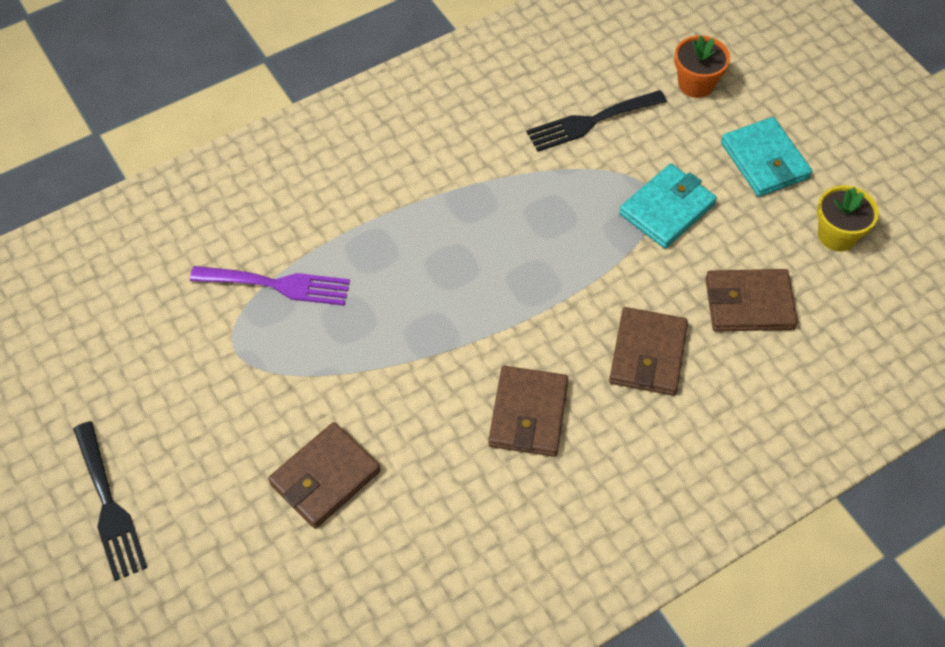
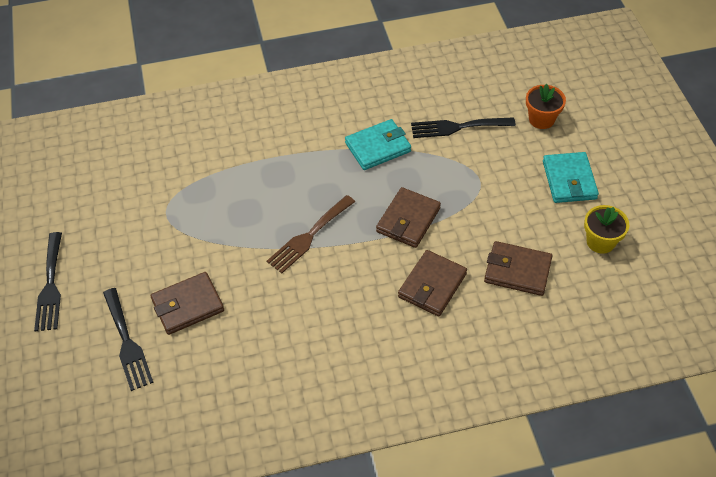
camera: 20 degrees right, 5 degrees down
(260, 558) = (127, 343): none -> black fork
(278, 285) = (209, 180): purple fork -> none
(453, 330) = (309, 236): none -> brown fork
(528, 414) = (335, 302): brown wallet -> brown wallet (408, 220)
(667, 209) = (486, 195): turquoise wallet -> turquoise wallet (378, 147)

